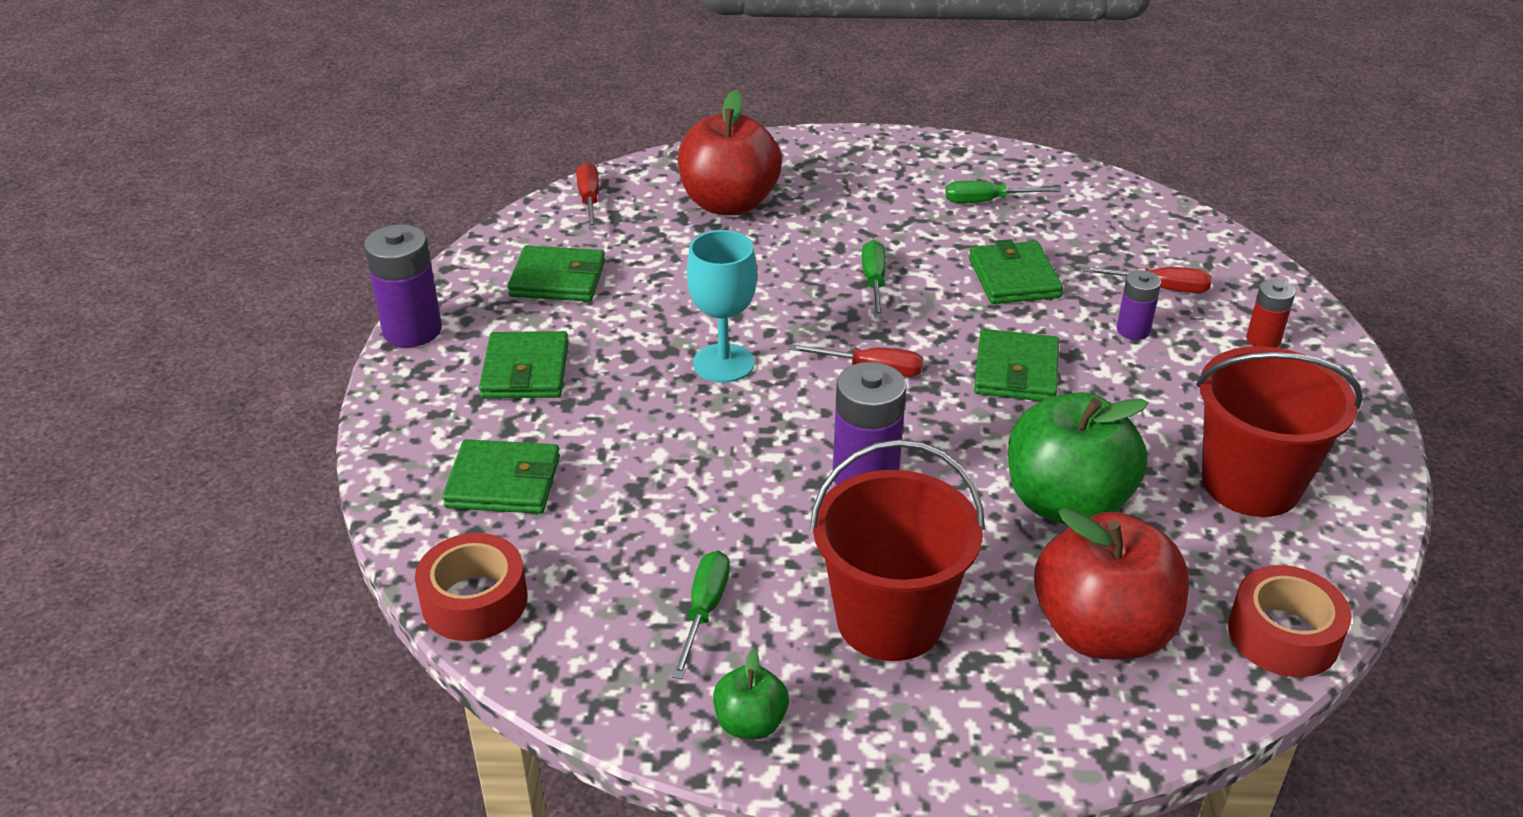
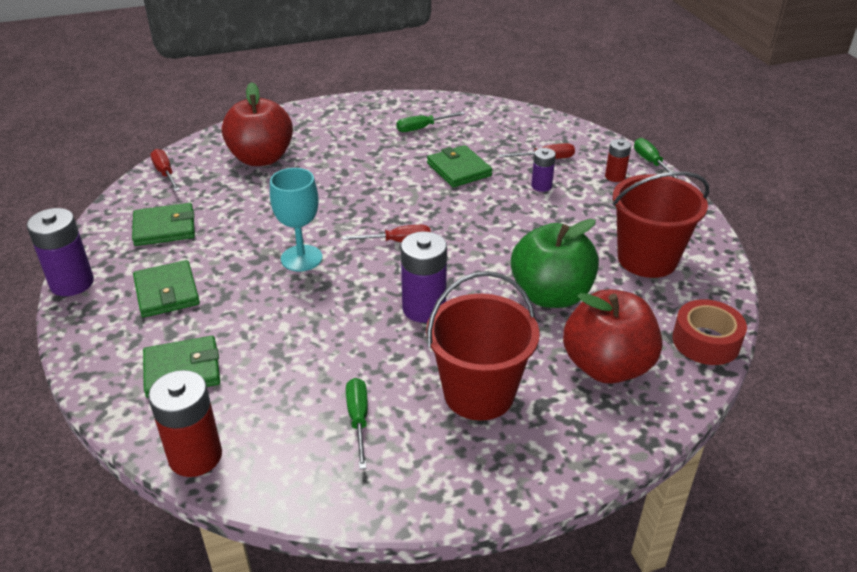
camera: 20 degrees left, 0 degrees up
(474, 601) = (195, 456): red tape -> red battery
(750, 723) = (421, 484): green apple -> none
(874, 282) = (375, 188): green screwdriver -> green screwdriver (651, 162)
(1015, 371) = (485, 224): green wallet -> none

